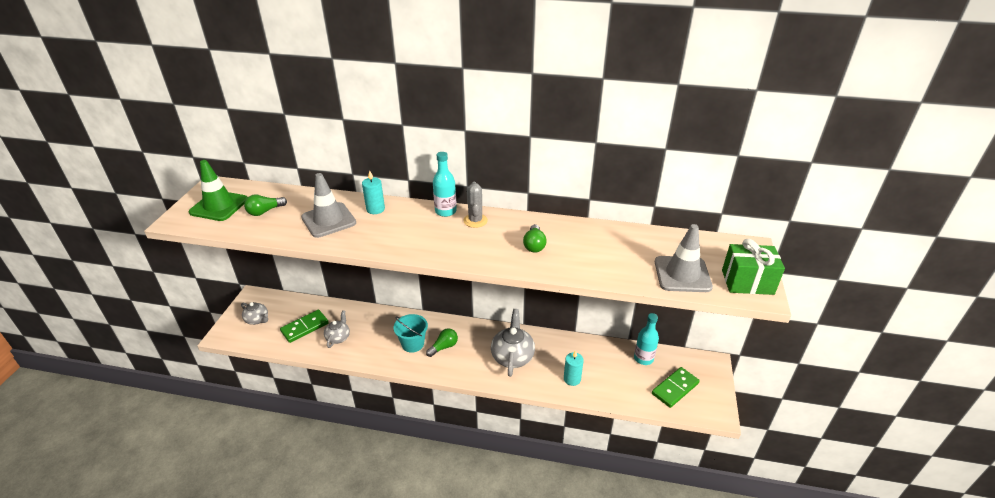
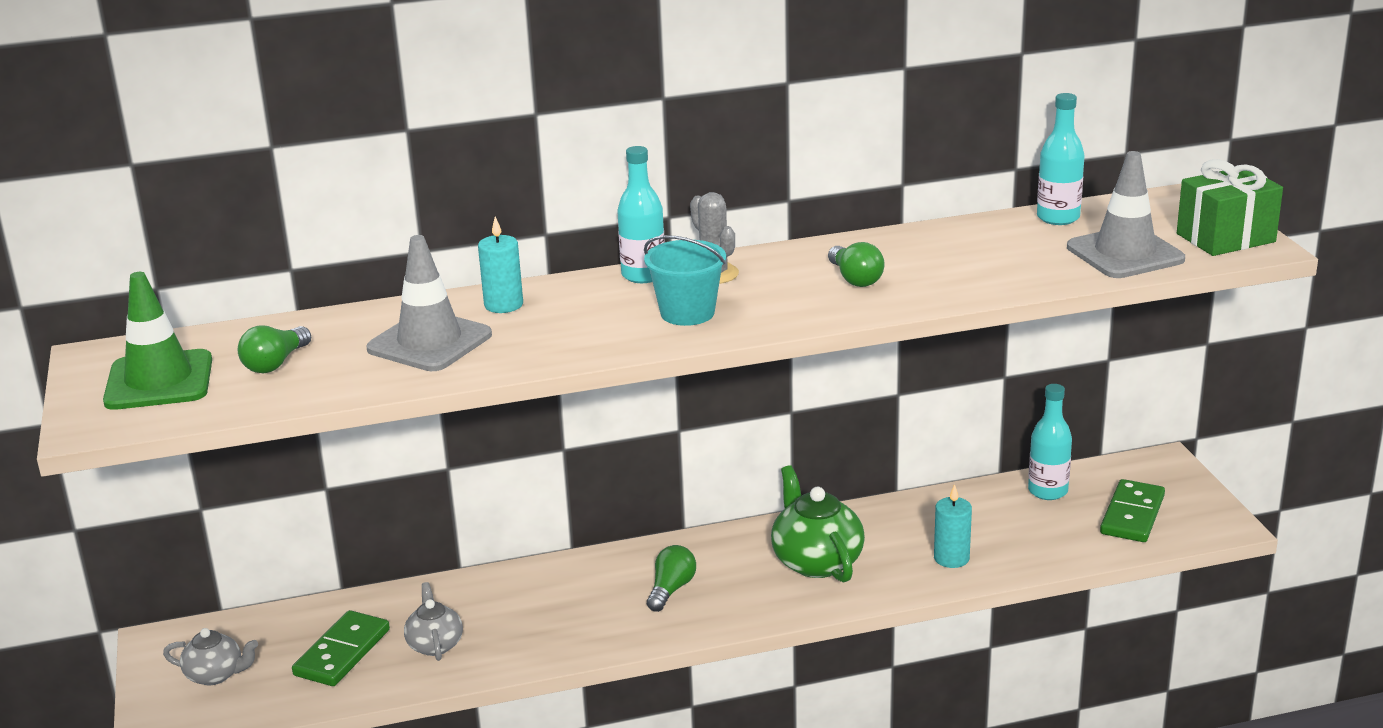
camera: 25 degrees left, 10 degrees down
(413, 344) = (604, 604): turquoise bucket -> turquoise bucket (687, 313)
(512, 356) = (816, 561): grey teapot -> green teapot
(667, 238) = (1058, 218): none -> turquoise bottle

